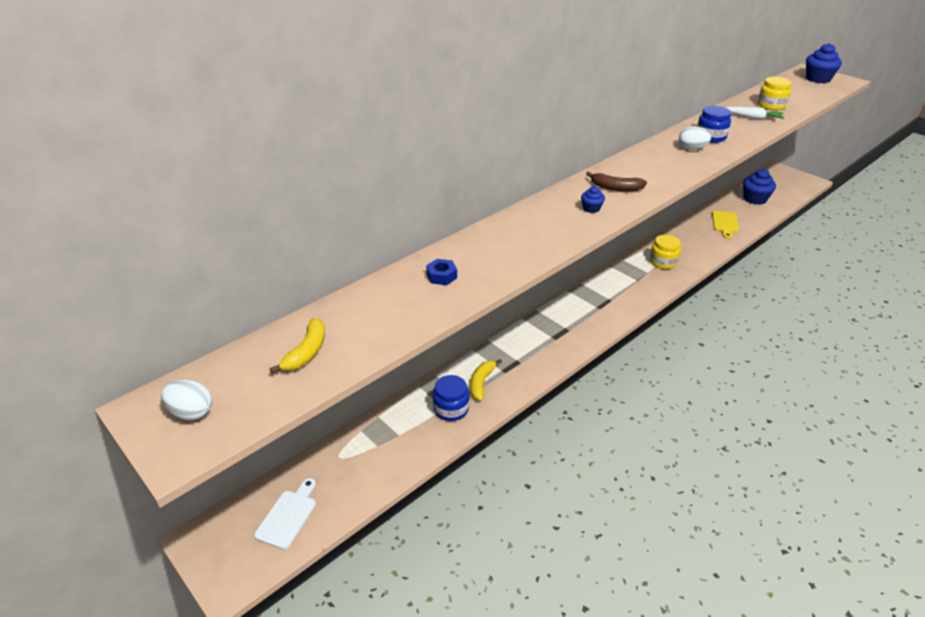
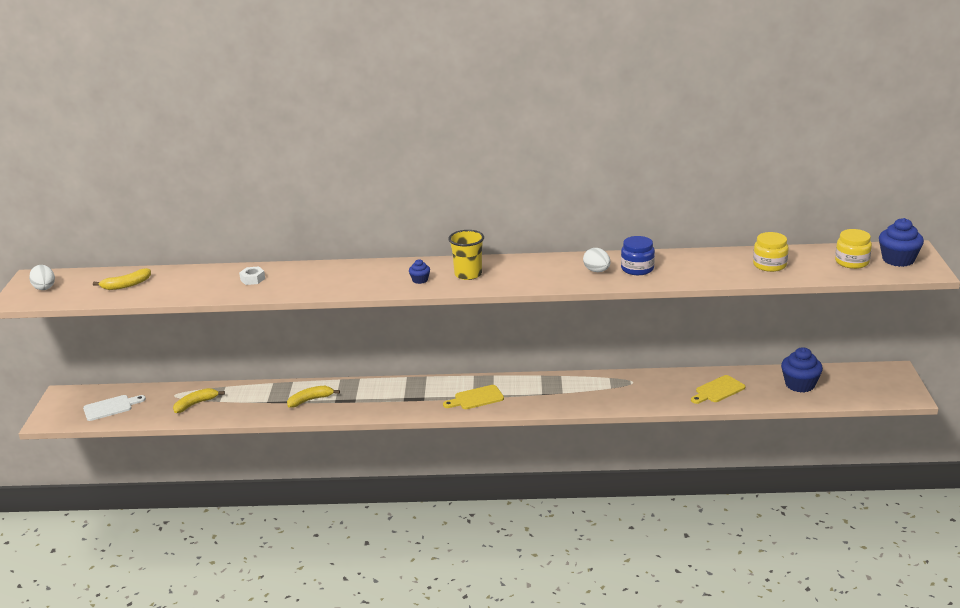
camera: 45 degrees right, 10 degrees down
(379, 452) = (196, 404): none -> yellow banana
(441, 276) = (252, 279): blue nut -> white nut
(451, 409) = (268, 404): blue jar -> none
(602, 308) = (476, 398): none -> yellow cutting board
(615, 188) = (468, 274): brown banana -> yellow cup
(663, 262) = (592, 392): yellow jar -> yellow jar (852, 262)
(752, 118) = (720, 268): white carrot -> none

